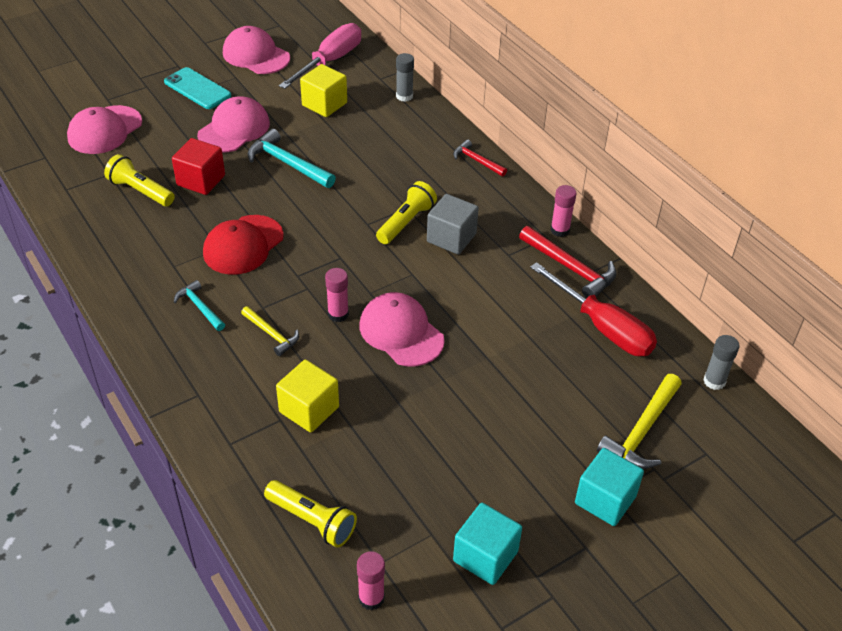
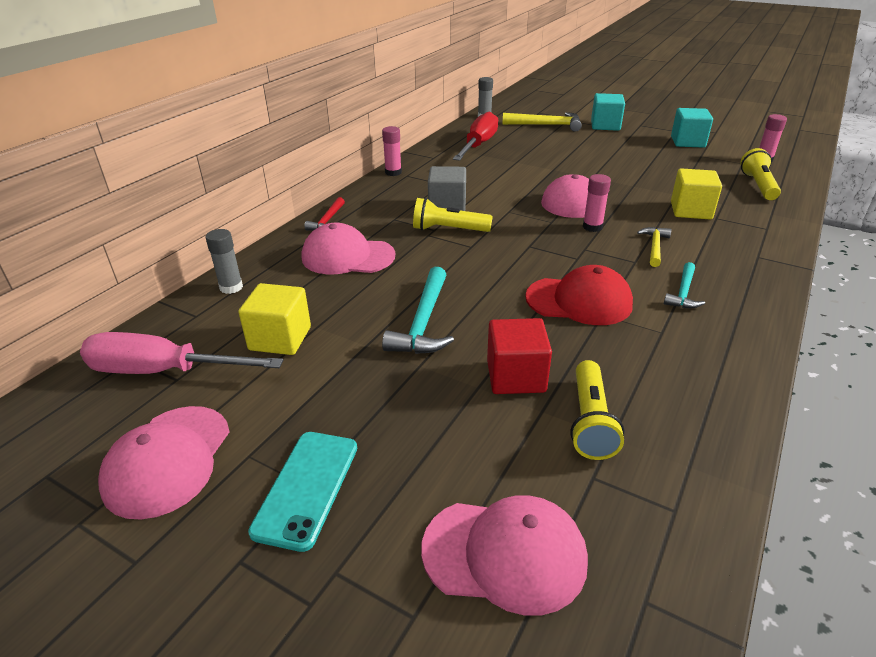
camera: 115 degrees left, 10 degrees down
(234, 129) = (388, 395): pink cap -> pink cap (347, 256)
(571, 268) = (432, 162): red hammer -> none

